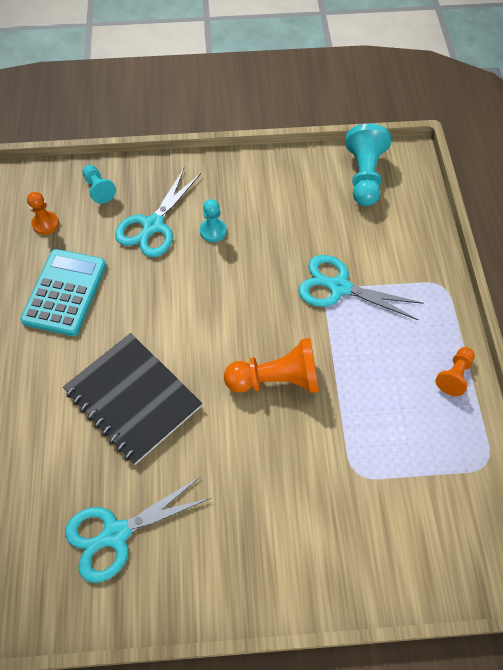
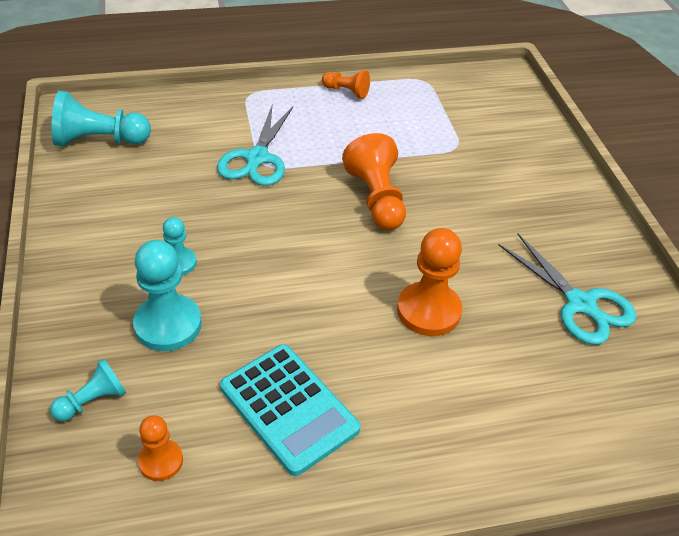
camera: 100 degrees left, 15 degrees down
(65, 292) = (289, 408): turquoise calculator -> turquoise calculator turned 135 degrees counterclockwise
(133, 399) = (428, 311): black notebook -> orange pawn
(153, 225) = (168, 324): turquoise scissors -> turquoise pawn

